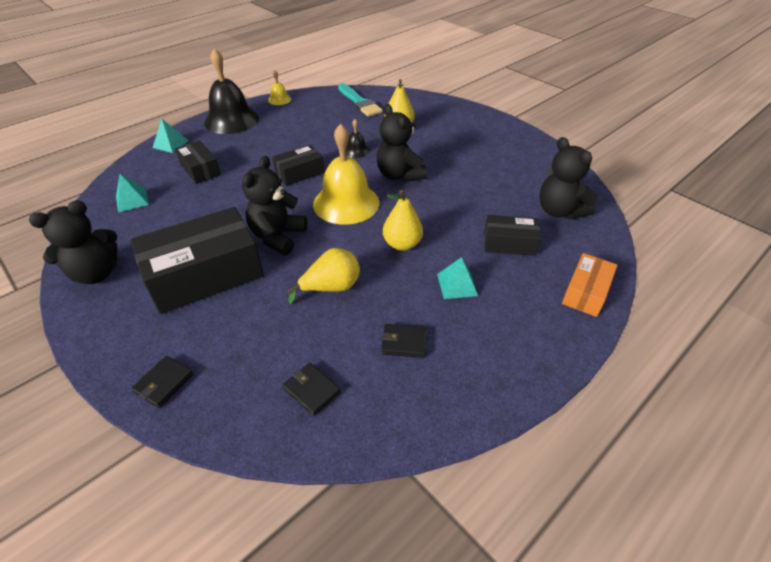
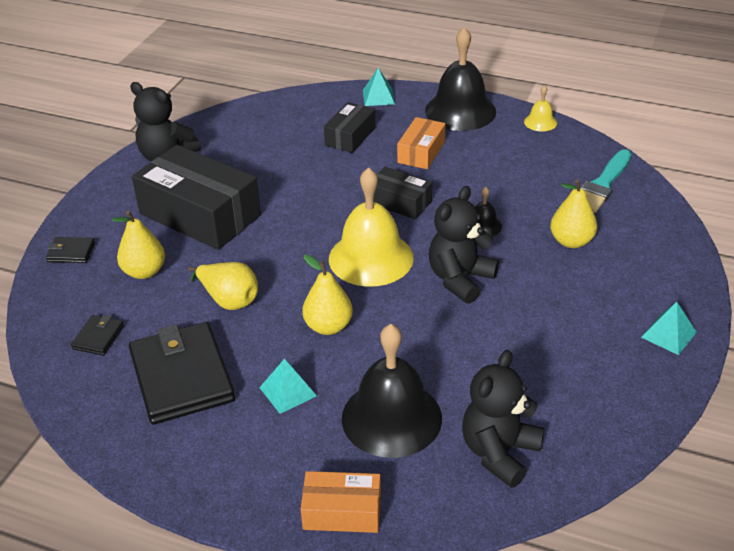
camera: 65 degrees right, 5 degrees down
(132, 200) = (271, 123): turquoise pyramid -> turquoise pyramid (668, 334)
(247, 332) = (144, 272): none -> yellow pear
(256, 148) = (421, 152): none -> orange box
(278, 237) = (280, 234): black teddy bear -> none
(404, 342) = (182, 377): black wallet -> black wallet, size x2.25
(509, 243) = (391, 418): black box -> black bell

